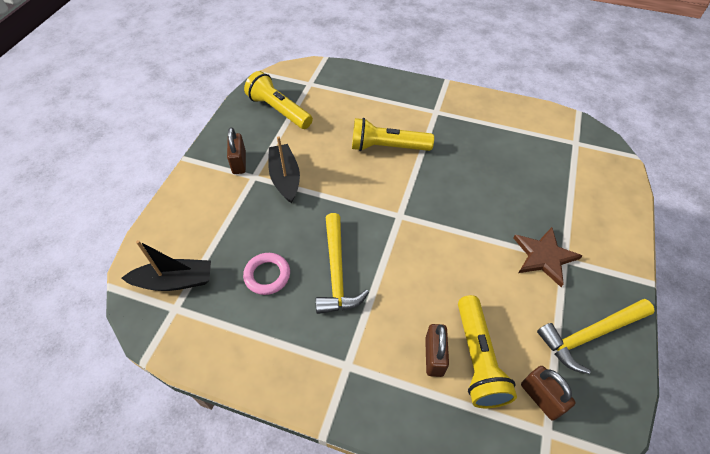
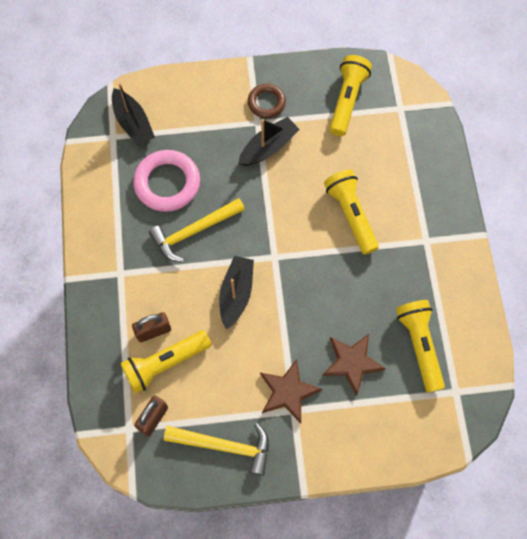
camera: 65 degrees right, 15 degrees up
(239, 162) = (266, 103): brown padlock -> brown ring
(267, 275) = (167, 183): pink ring -> pink ring, size x1.68
(424, 260) = (236, 294): none -> black boat
(528, 149) = (419, 345): none -> yellow flashlight
(529, 198) = (352, 363): none -> brown star
(590, 335) = (224, 446): yellow hammer -> yellow hammer turned 150 degrees clockwise

